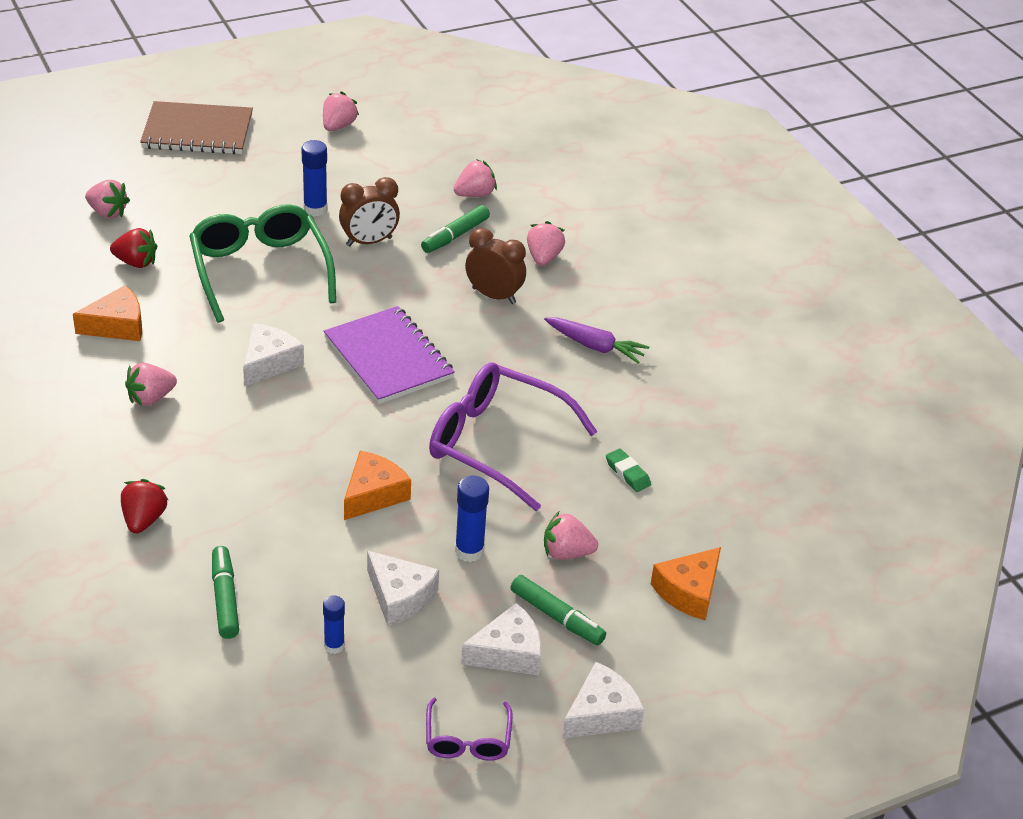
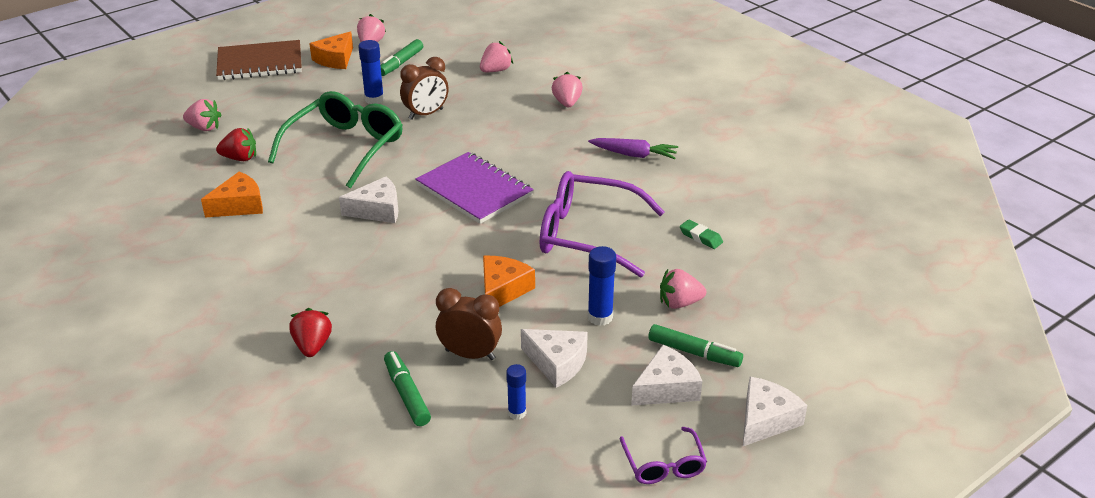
camera: 10 degrees left, 5 degrees down
(151, 398) = (286, 253): pink strawberry -> none
(260, 270) = (345, 147): green glasses -> green glasses turned 60 degrees clockwise
(269, 362) = (377, 210): white cheese -> white cheese turned 60 degrees clockwise
(455, 236) = (492, 99): green marker -> green marker (401, 63)
(494, 296) = (540, 134): brown clock -> brown clock (470, 354)
(689, 592) = (790, 313): orange cheese -> orange cheese (335, 59)

